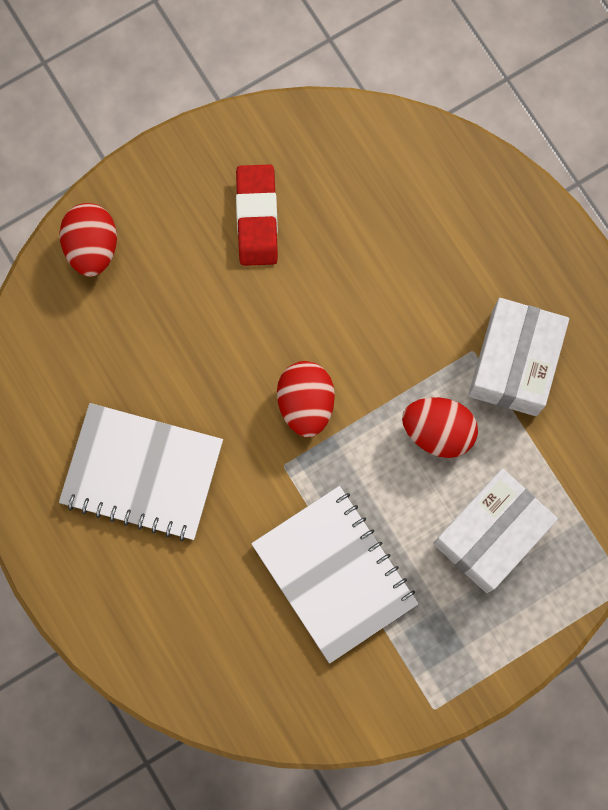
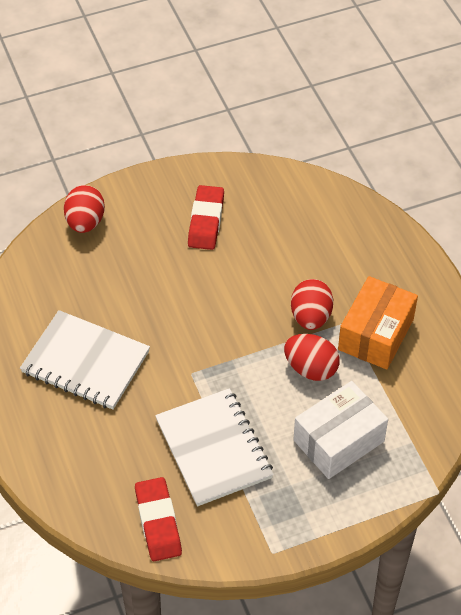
camera: 10 degrees right, 25 degrees down
(284, 692) = (158, 522): none -> red eraser
(306, 403) = (216, 337): red egg -> red egg (311, 317)
(514, 363) = (376, 334): white box -> orange box

